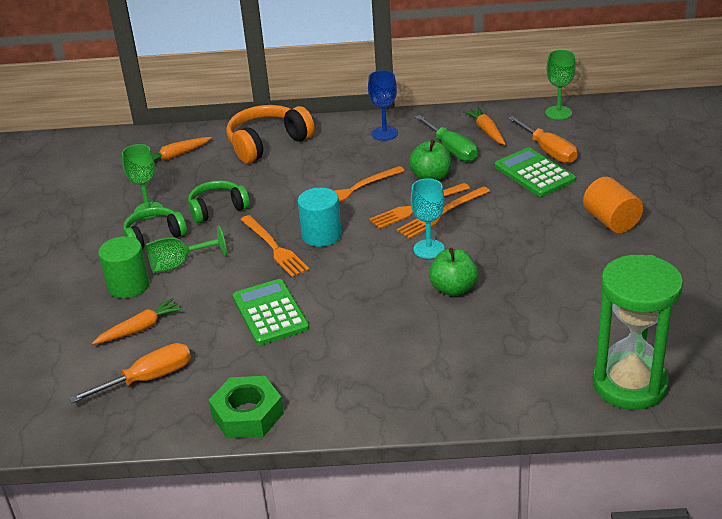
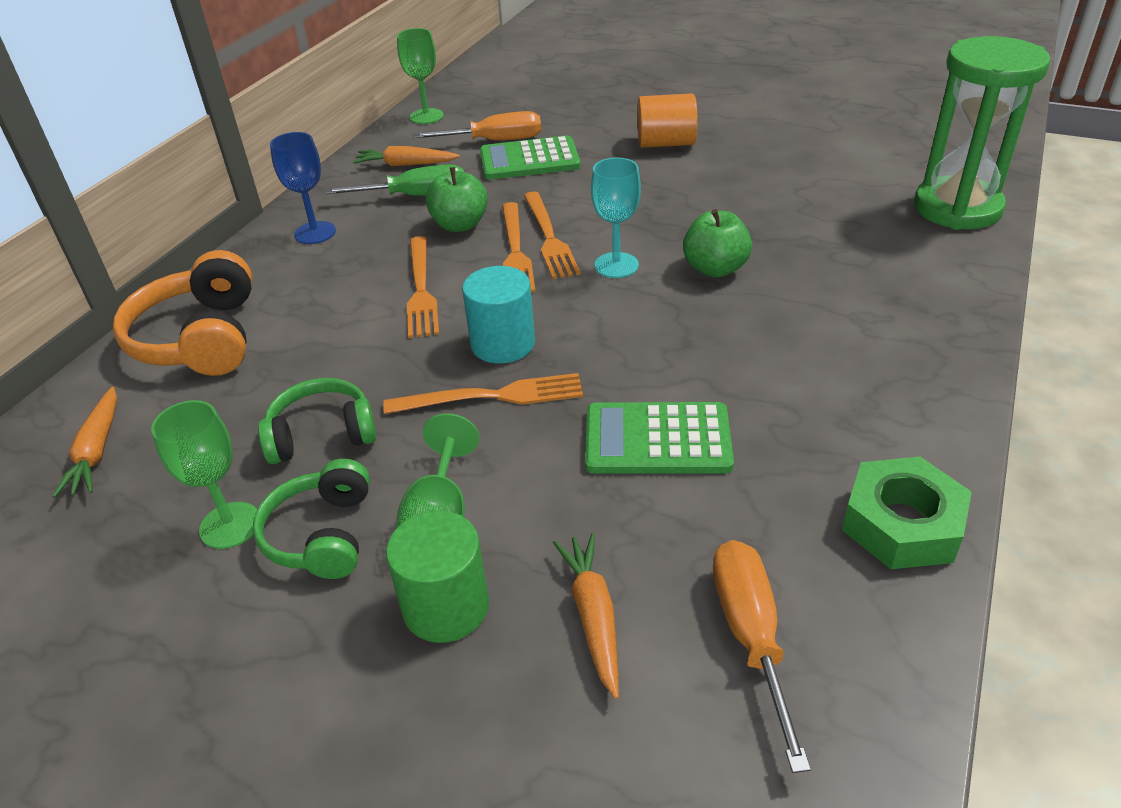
camera: 65 degrees left, 5 degrees up
(217, 209) = (322, 434): green headphones -> green headphones turned 75 degrees clockwise

